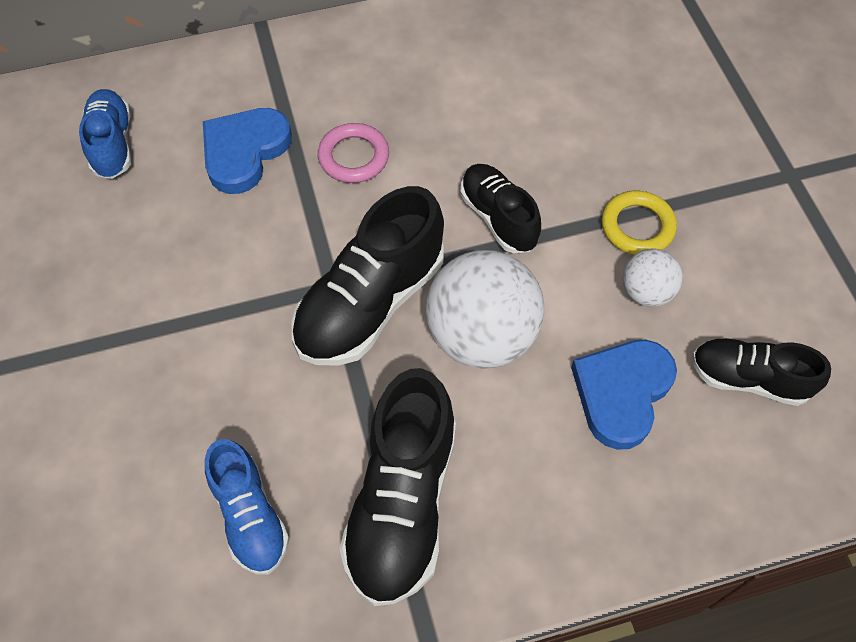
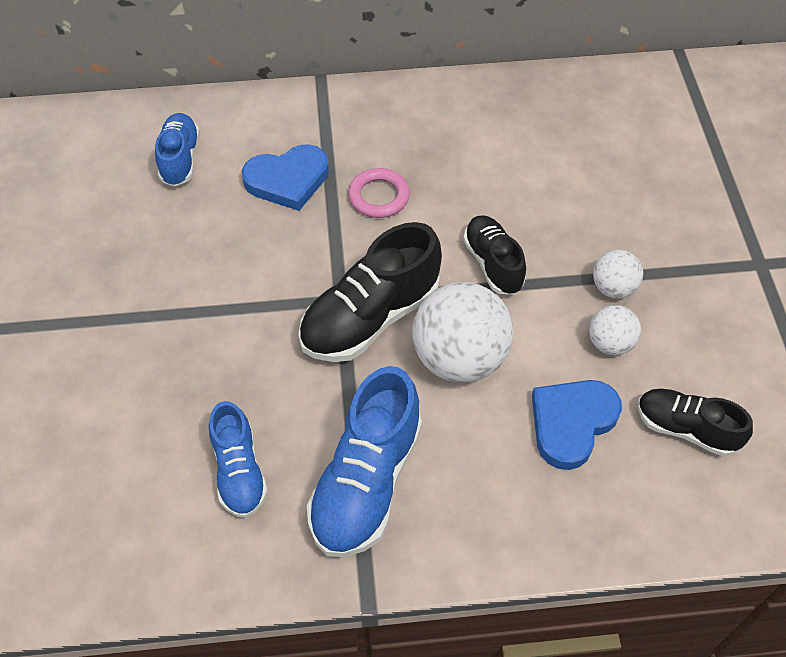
camera: 10 degrees right, 5 degrees down
(244, 152) = (288, 180): blue heart -> blue heart turned 150 degrees counterclockwise
(402, 503) = (366, 482): black shoe -> blue shoe
(637, 226) = (613, 288): yellow ring -> white ball

